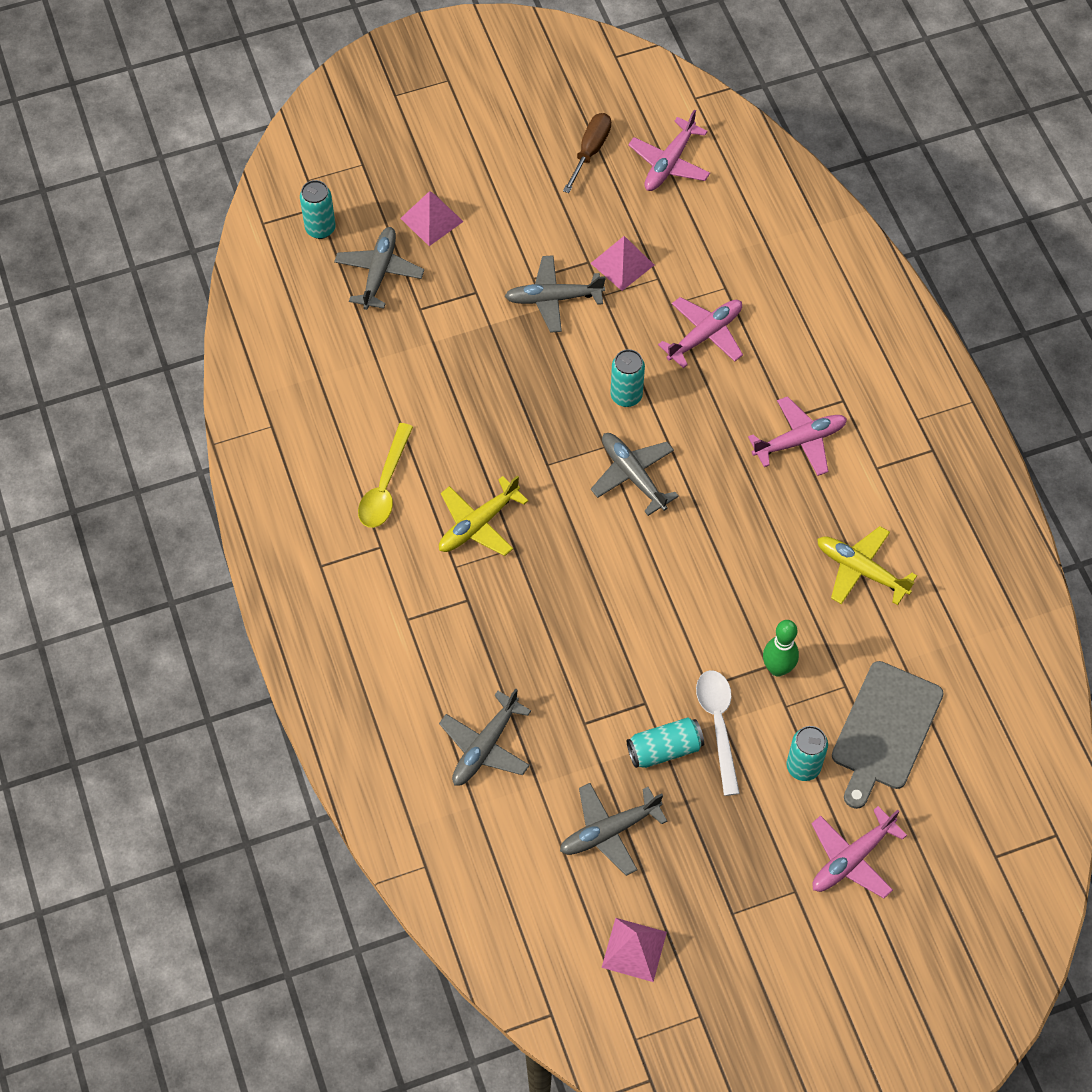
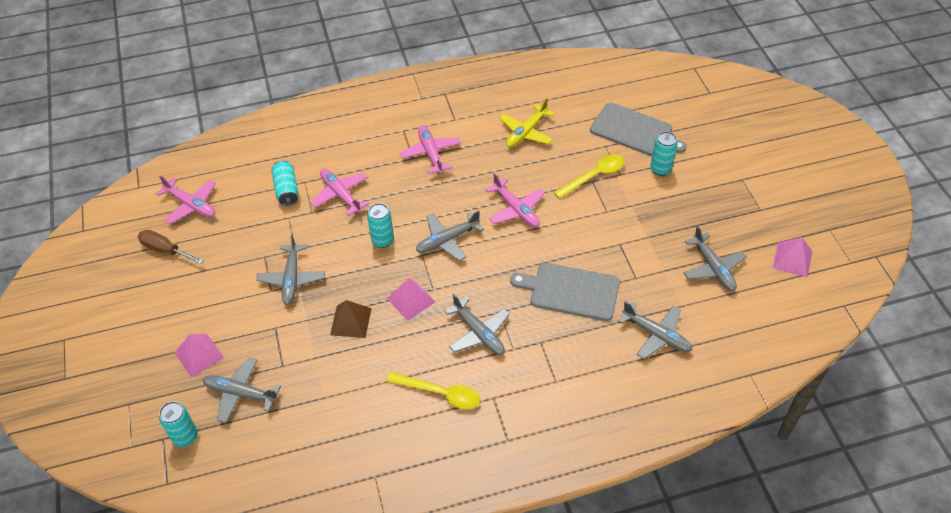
camera: 85 degrees left, 10 degrees down
(478, 524) = (478, 333): yellow plane -> grey plane
(489, 374) = (351, 321): none -> brown pyramid
(554, 636) = (571, 291): none -> grey cutting board
(622, 264) = (271, 236): pink pyramid -> pink pyramid (411, 300)
(664, 749) = (652, 236): turquoise can -> turquoise can (286, 189)
(718, 725) = (634, 207): white spoon -> none
(777, 668) = (594, 176): green bowling pin -> yellow spoon
(852, 858) = (718, 152): pink plane -> pink plane (516, 209)

